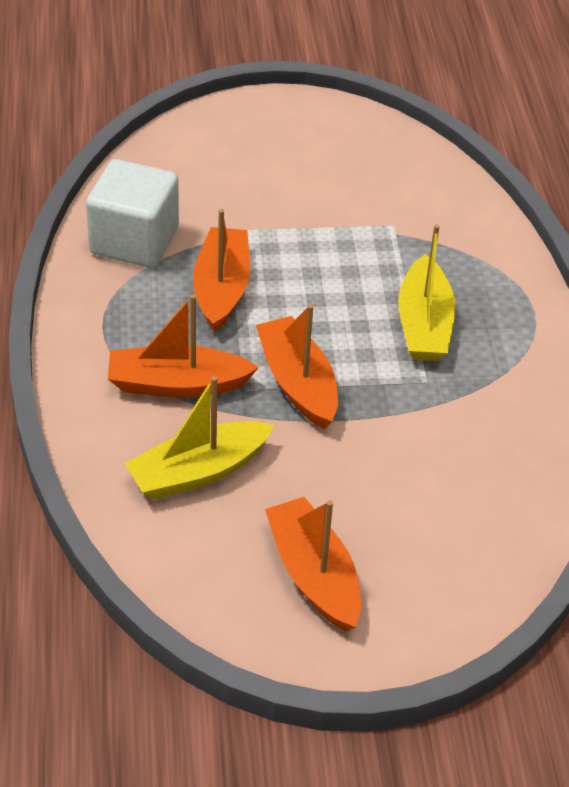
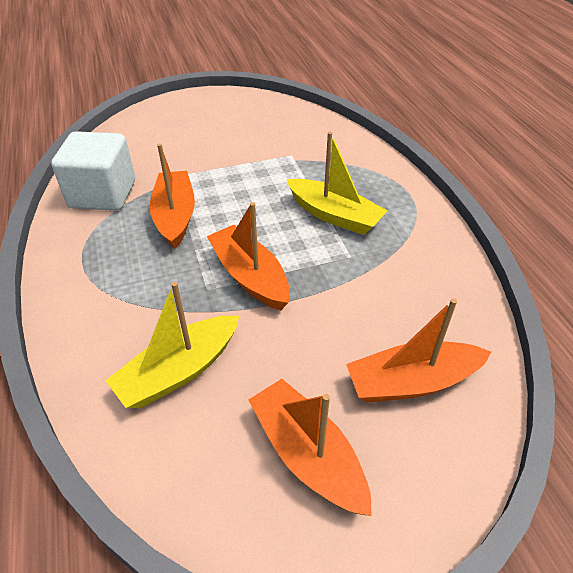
camera: 10 degrees left, 0 degrees up
(177, 384) = (149, 296): orange boat -> orange boat (412, 382)
(424, 324) = (334, 215): yellow boat -> yellow boat turned 45 degrees counterclockwise

